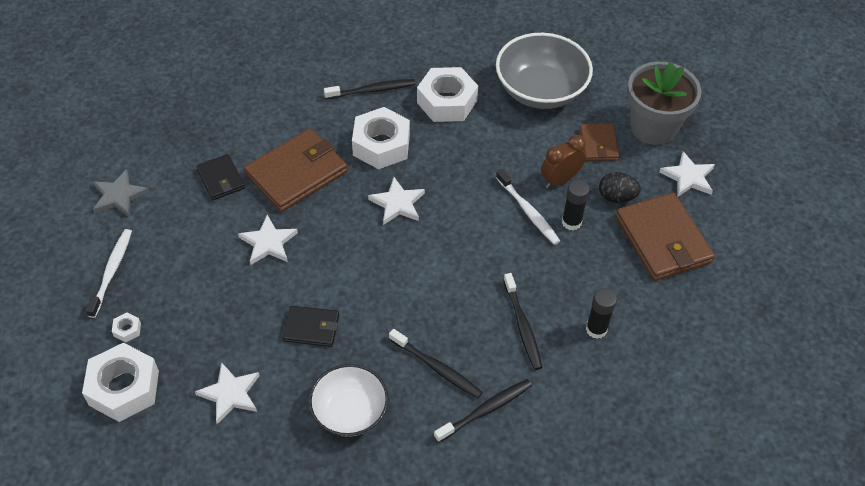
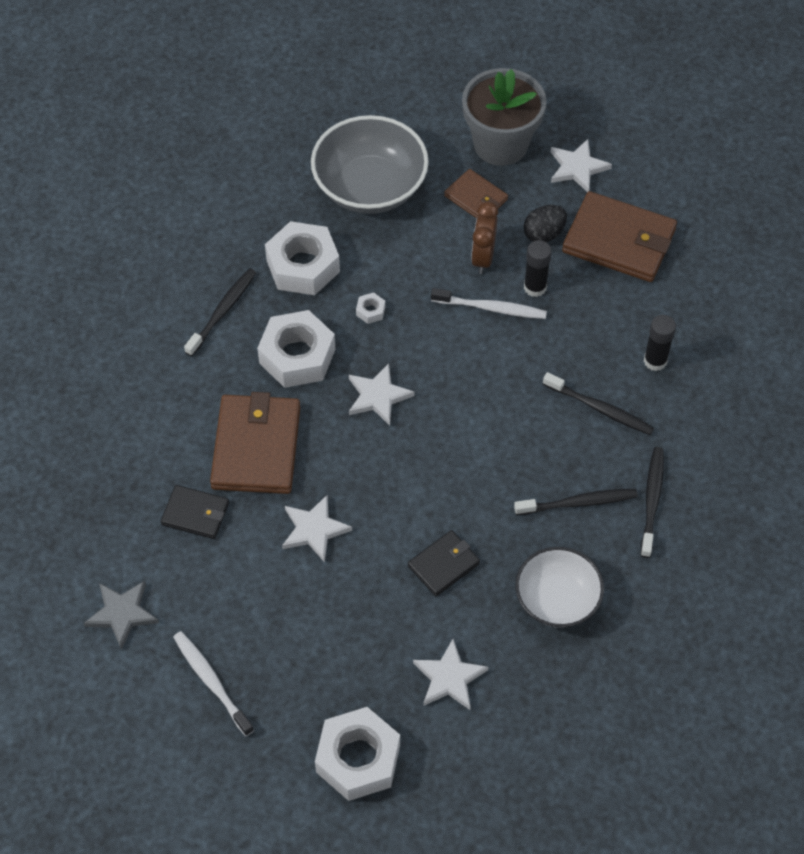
camera: 45 degrees left, 5 degrees up
(127, 330) = (295, 713): white nut -> white nut (370, 311)

